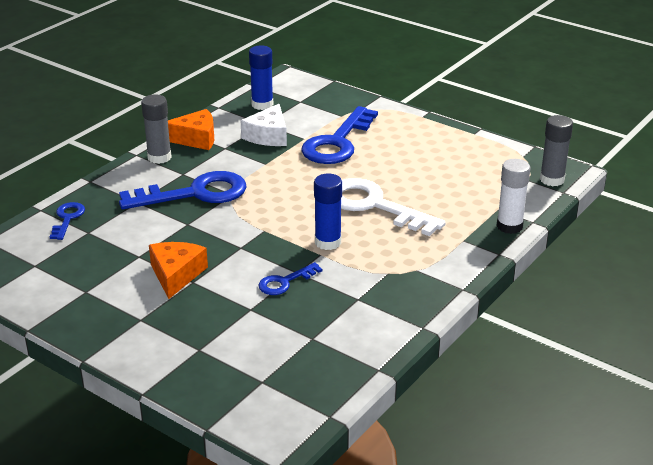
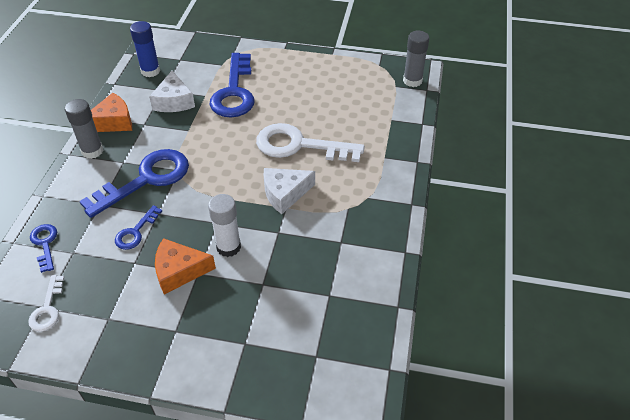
camera: 25 degrees left, 15 degrees up
(38, 268) = (47, 309): none -> white key
(176, 275) = (179, 271): orange cheese -> orange cheese turned 75 degrees counterclockwise
(285, 282) = (274, 246): blue key -> blue key (135, 232)
(328, 242) = (285, 194): blue glue stick -> white cheese
(509, 226) = (409, 133): white glue stick -> white glue stick (228, 247)

